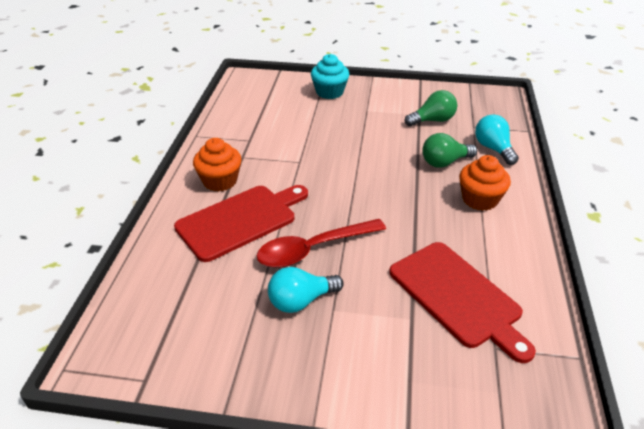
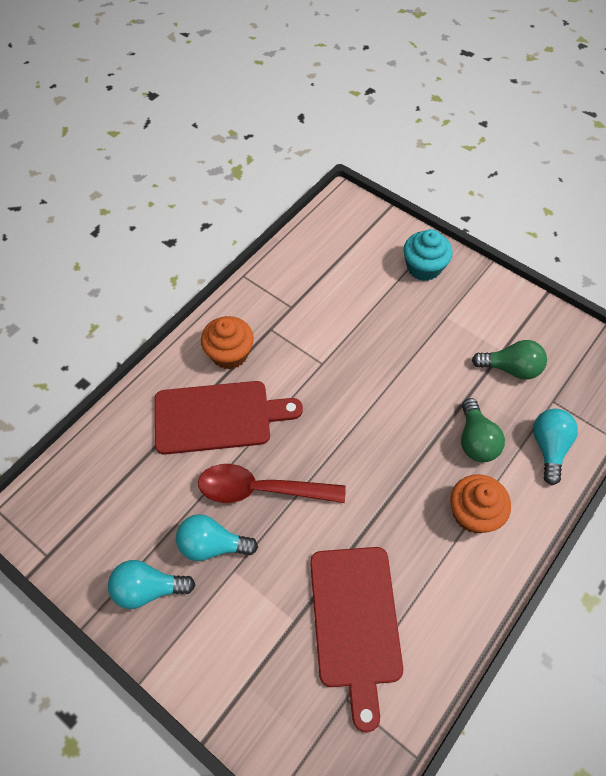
camera: 30 degrees right, 20 degrees up
(266, 357) = (148, 589): none -> turquoise light bulb
(444, 162) = (475, 440): green light bulb -> green light bulb turned 105 degrees counterclockwise

